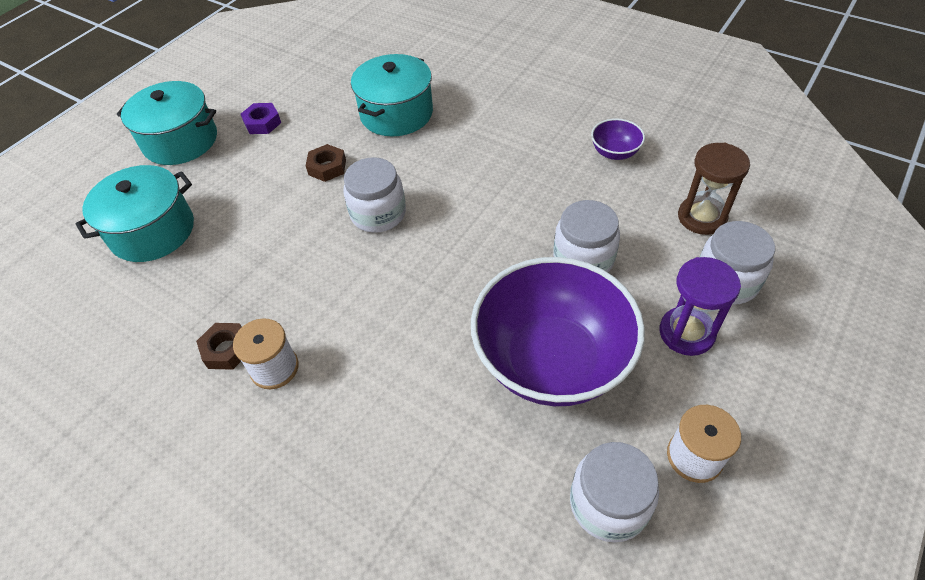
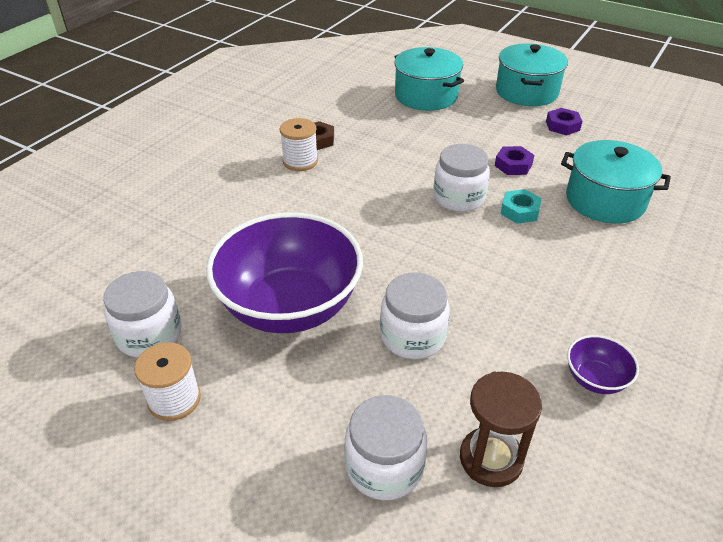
camera: 85 degrees right, 10 degrees down
(327, 167) = (513, 165): brown nut -> purple nut
(406, 171) = (519, 211): none -> turquoise nut
(686, 333) = (312, 414): purple hourglass -> none

